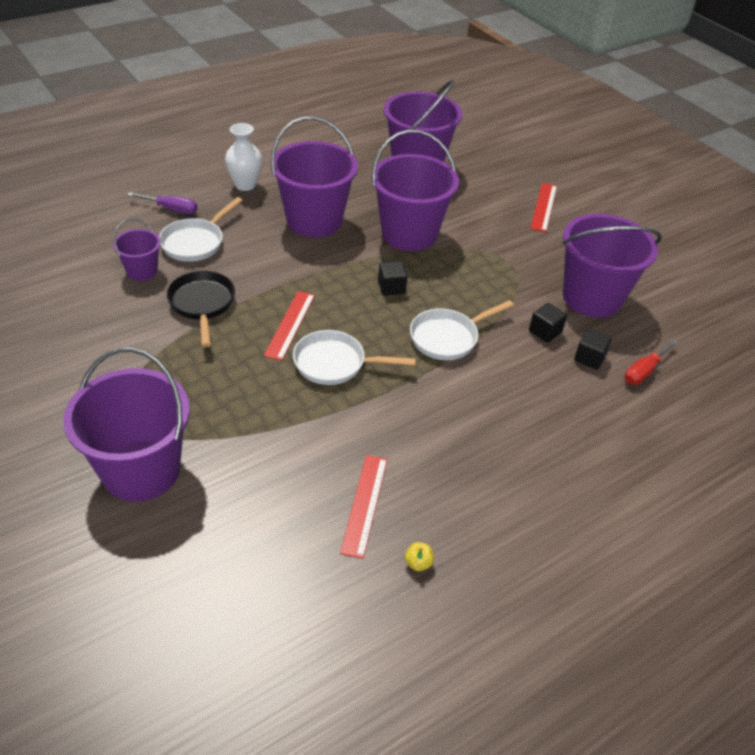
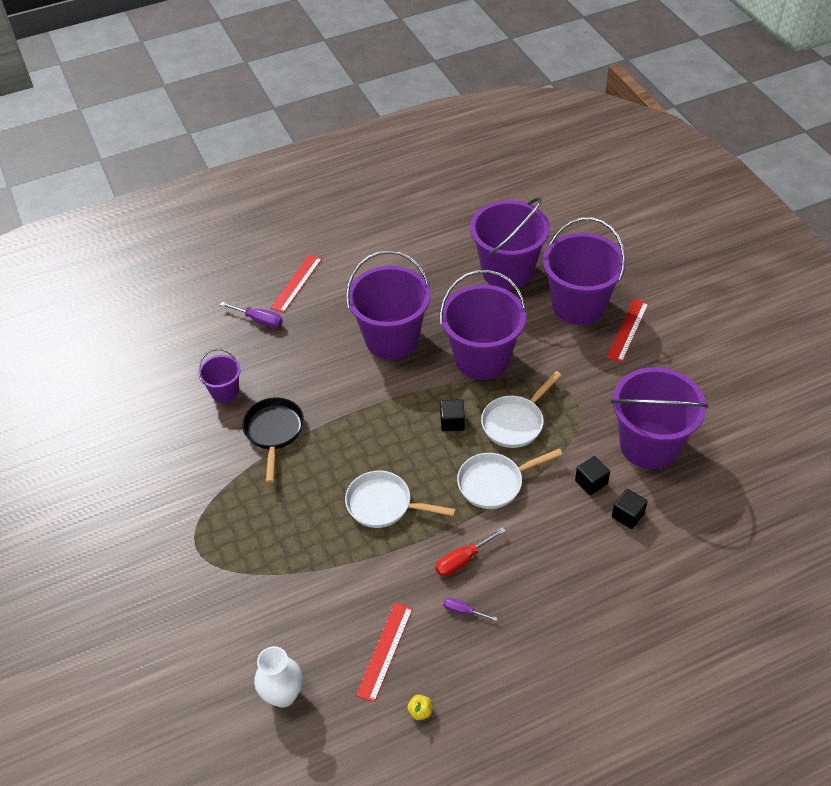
camera: 15 degrees right, 5 degrees up
(141, 470) = (202, 600): purple bucket -> purple bucket (578, 305)
(196, 242) = (277, 361): white pan -> white pan (515, 422)
(245, 185) = (332, 292): white vase -> white vase (283, 695)
(290, 324) = (350, 459): red ruler -> red ruler (296, 283)
(443, 457) = (463, 611): none -> purple screwdriver
(644, 371) = (678, 534): red screwdriver -> red screwdriver (462, 560)

